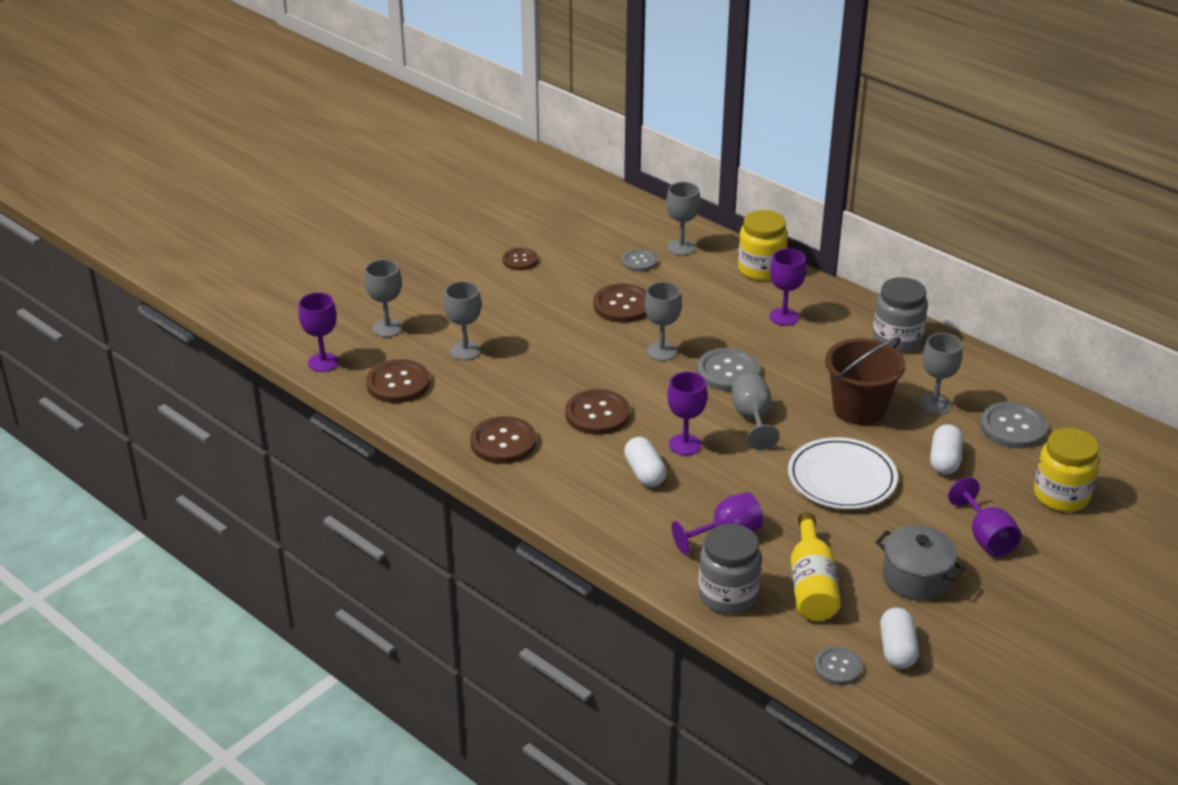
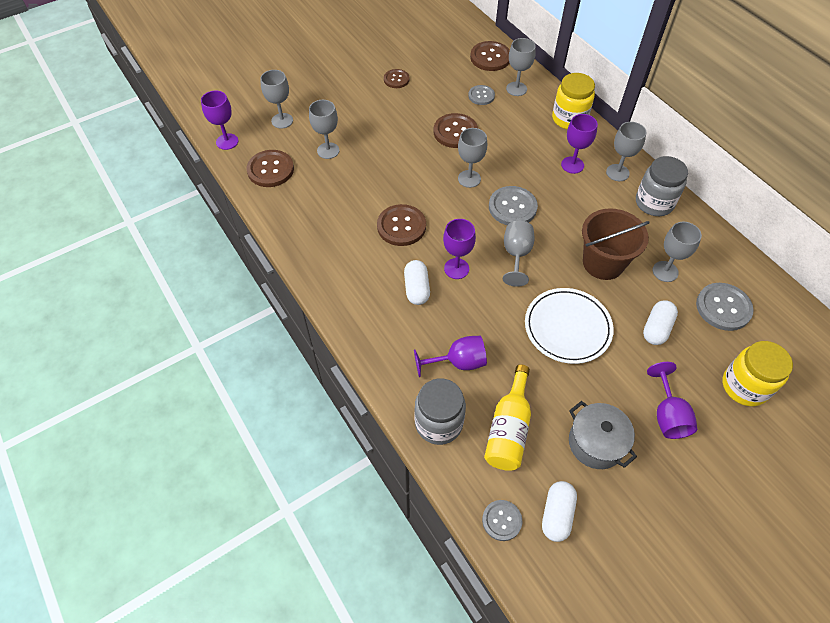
camera: 15 degrees right, 20 degrees up
(503, 442) = (324, 237): brown button -> brown button (490, 57)
(841, 316) = (617, 172): none -> grey goblet

